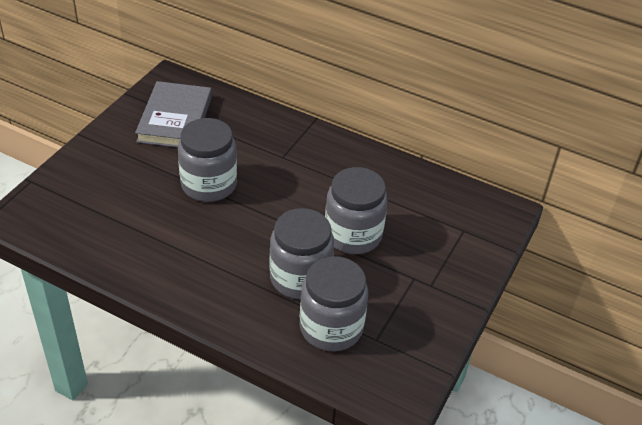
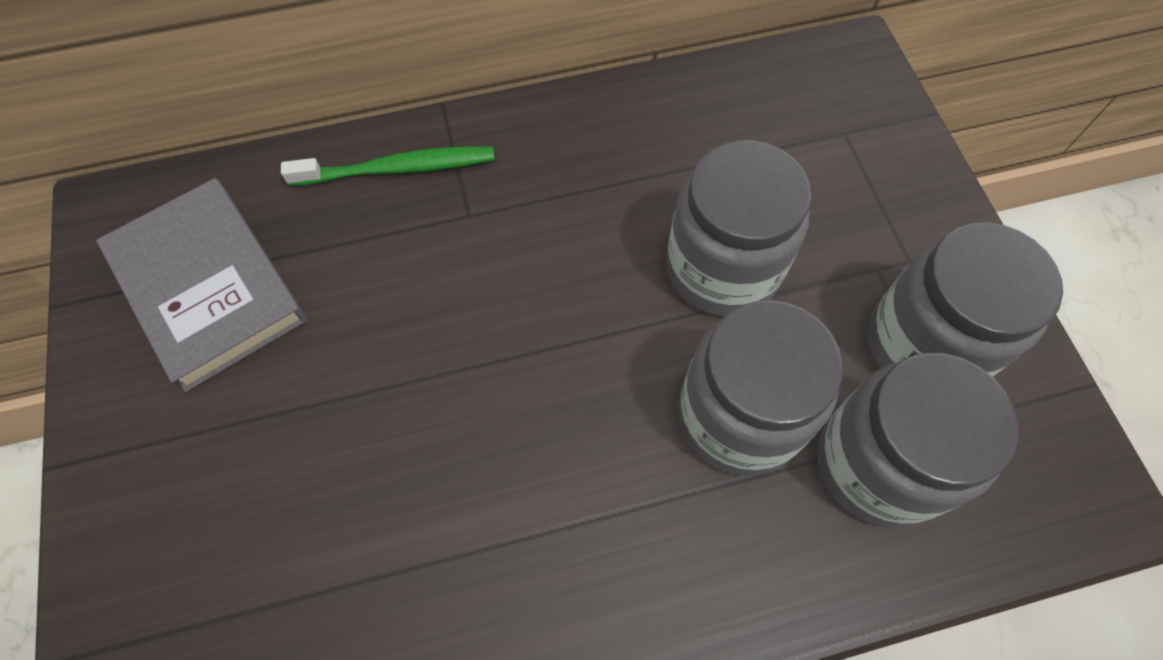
camera: 40 degrees left, 20 degrees up
(209, 184) = (409, 368): grey jar -> grey jar (925, 345)
(276, 127) = (398, 168): none -> green toothbrush

